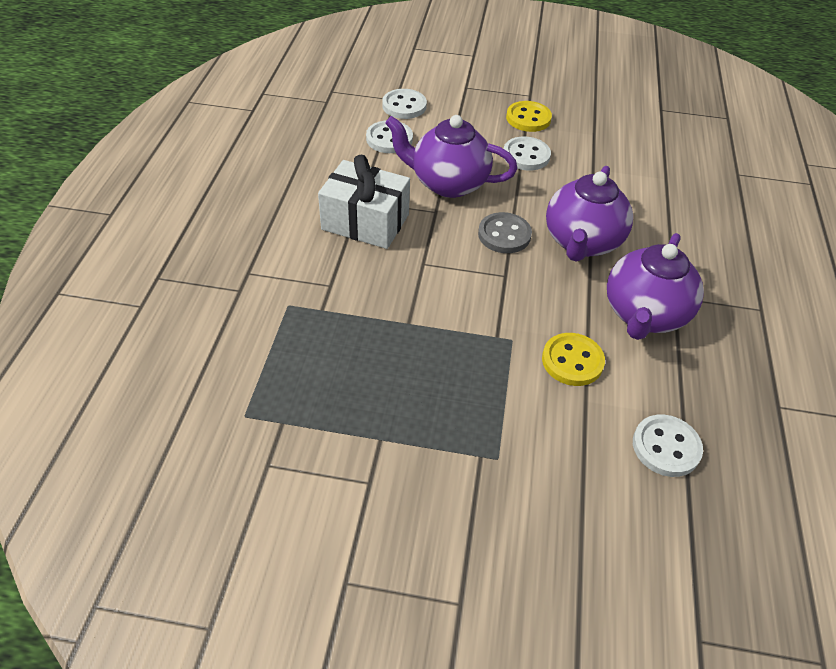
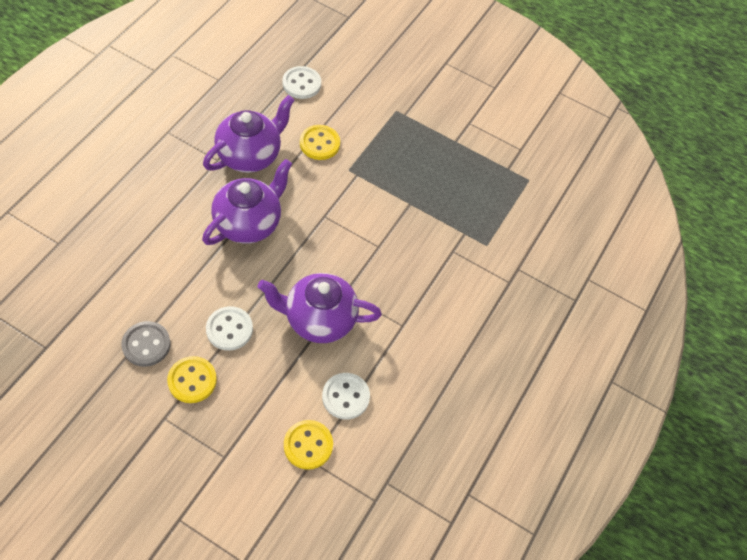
camera: 165 degrees left, 10 degrees up
(365, 222) = (407, 300): white gift -> none
(404, 106) = (308, 445): white button -> yellow button
(448, 183) = (319, 319): purple teapot -> purple teapot turned 150 degrees clockwise
(504, 235) = (303, 250): grey button -> grey button (146, 345)

